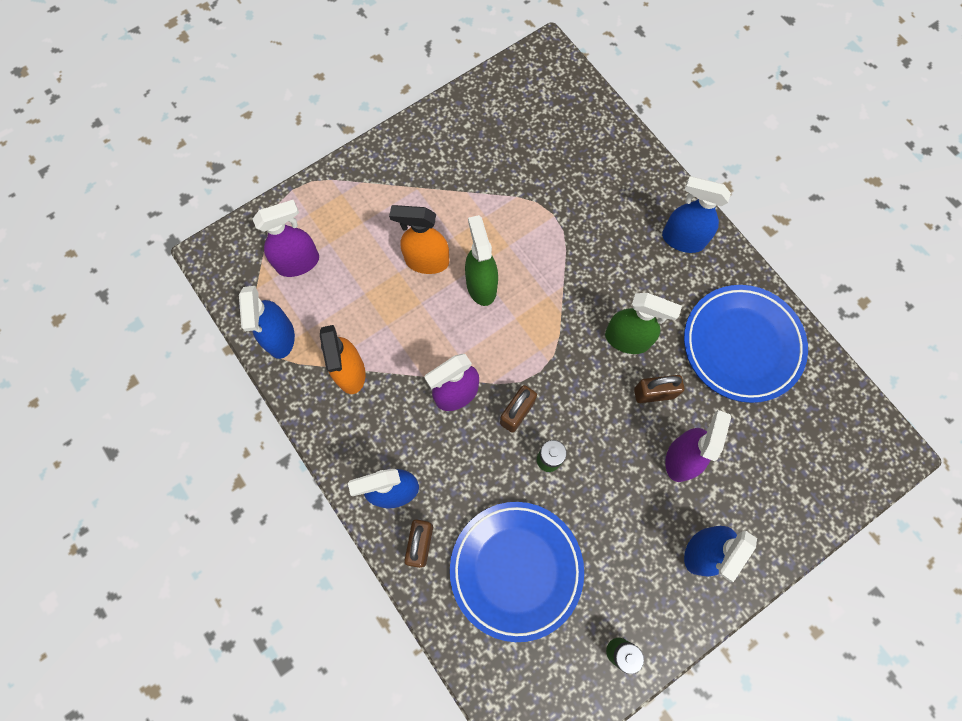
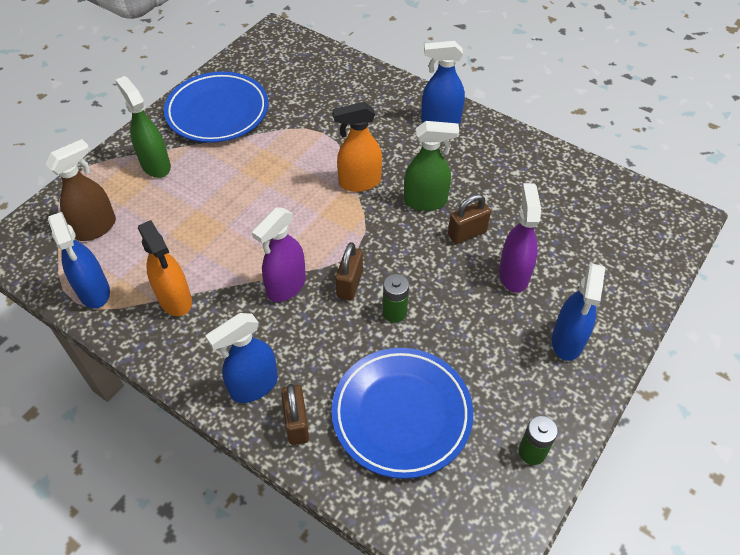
camera: 20 degrees left, 20 degrees down
(298, 263) = (96, 228): purple spray bottle -> brown spray bottle
(426, 261) = (221, 194): orange spray bottle -> orange spray bottle (359, 182)
(481, 285) = (278, 198): green spray bottle -> green spray bottle (155, 165)
(742, 345) = (524, 178): blue plate -> blue plate (217, 112)

